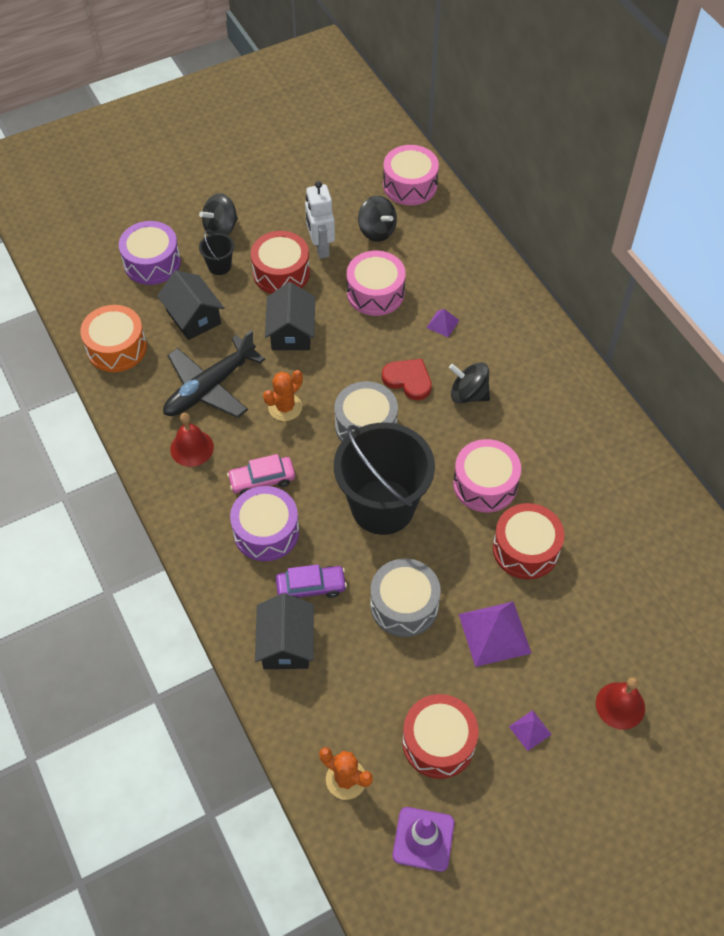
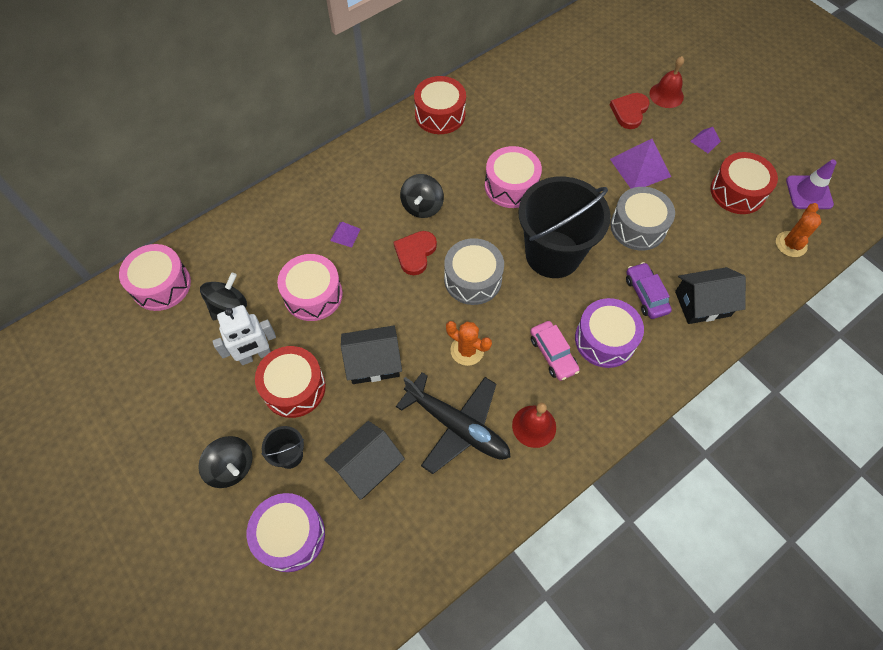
camera: 100 degrees left, 5 degrees up
(116, 348) = (423, 542): orange drum -> none
(525, 549) = (562, 155): red drum -> red drum (440, 115)
(592, 647) = (629, 112): none -> red heart

